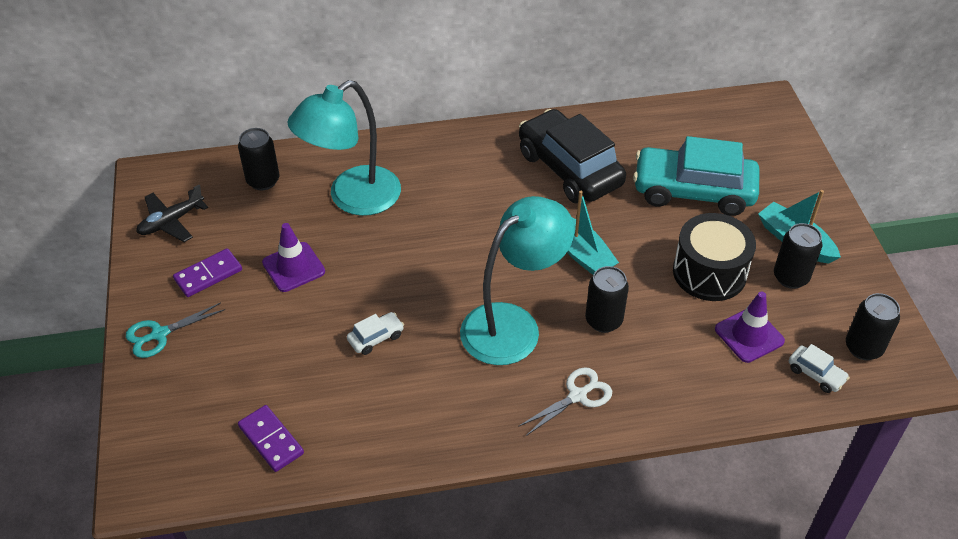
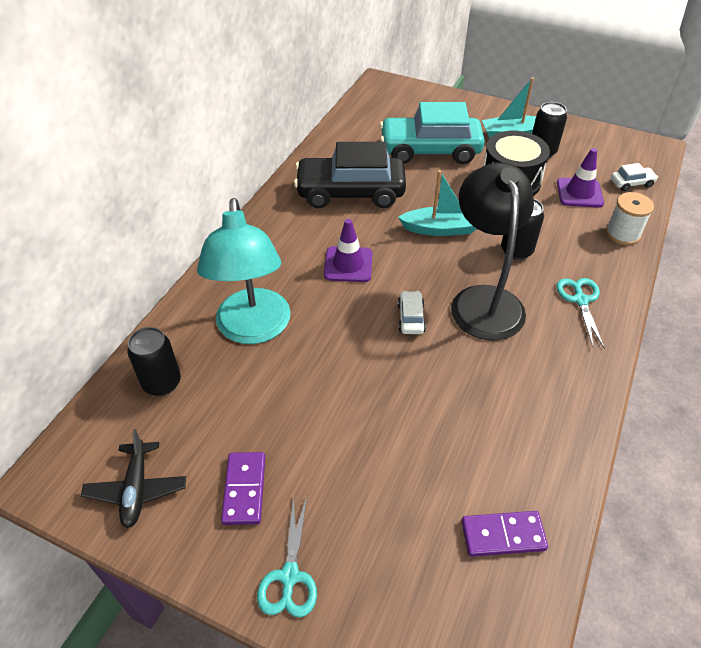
camera: 55 degrees left, 0 degrees up
(293, 267) = (298, 412): purple traffic cone -> purple traffic cone (348, 264)
(376, 338) = (433, 393): white car -> white car (411, 318)
(513, 324) = (483, 300): turquoise lamp -> black lamp
(577, 396) = (580, 300): white scissors -> turquoise scissors
(693, 191) = (430, 151): turquoise car -> turquoise car turned 45 degrees clockwise
(715, 395) = (622, 234): none -> white spool
(863, 348) = (622, 155): black can -> none

